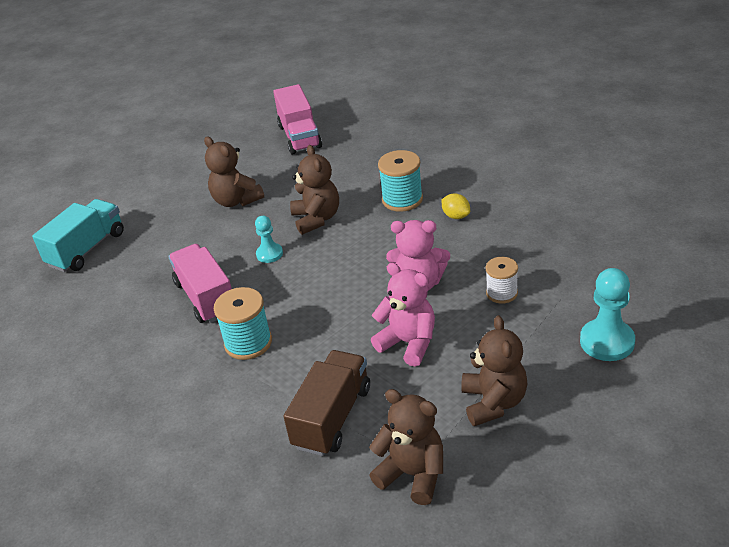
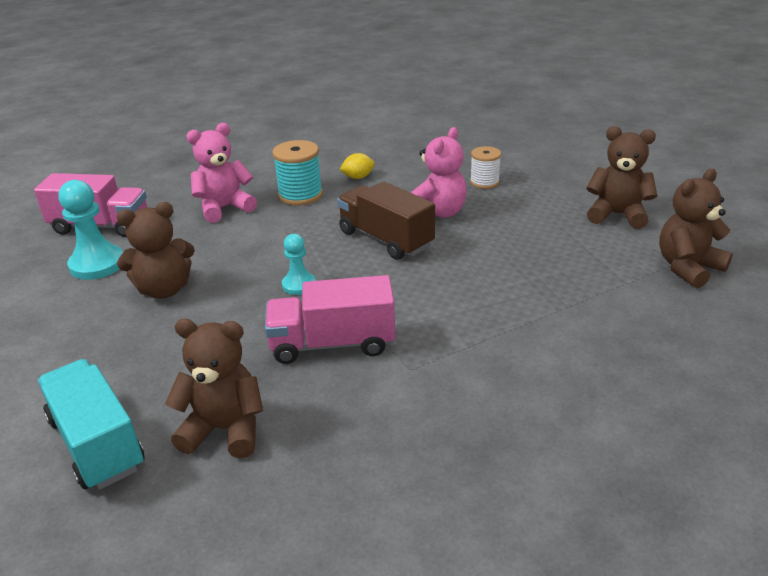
camera: 70 degrees left, 5 degrees down
(248, 343) = (443, 326): turquoise spool -> none
(316, 219) = (271, 245): brown teddy bear -> brown teddy bear (225, 429)
(332, 417) = (594, 294): brown truck -> brown truck (385, 239)
(408, 343) = (516, 235): pink teddy bear -> pink teddy bear (224, 208)
(607, 342) = (574, 159): turquoise pawn -> turquoise pawn (97, 264)

